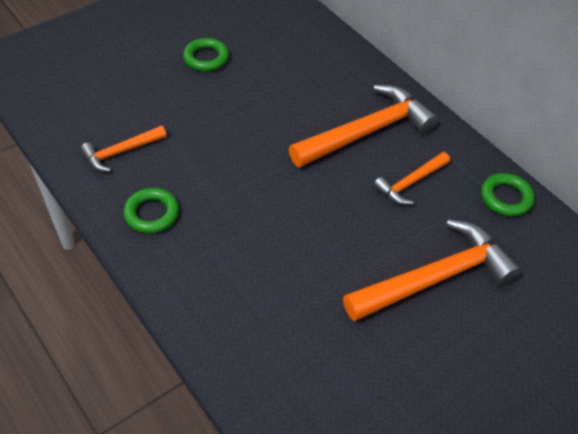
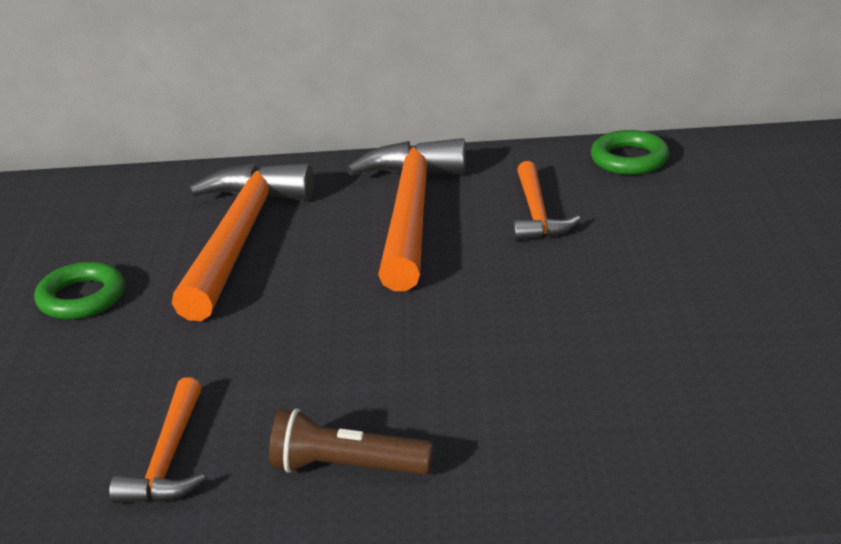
camera: 50 degrees left, 20 degrees down
(152, 213) = (346, 467): green ring -> brown flashlight
(435, 278) = (712, 252): orange hammer -> orange hammer (239, 239)

